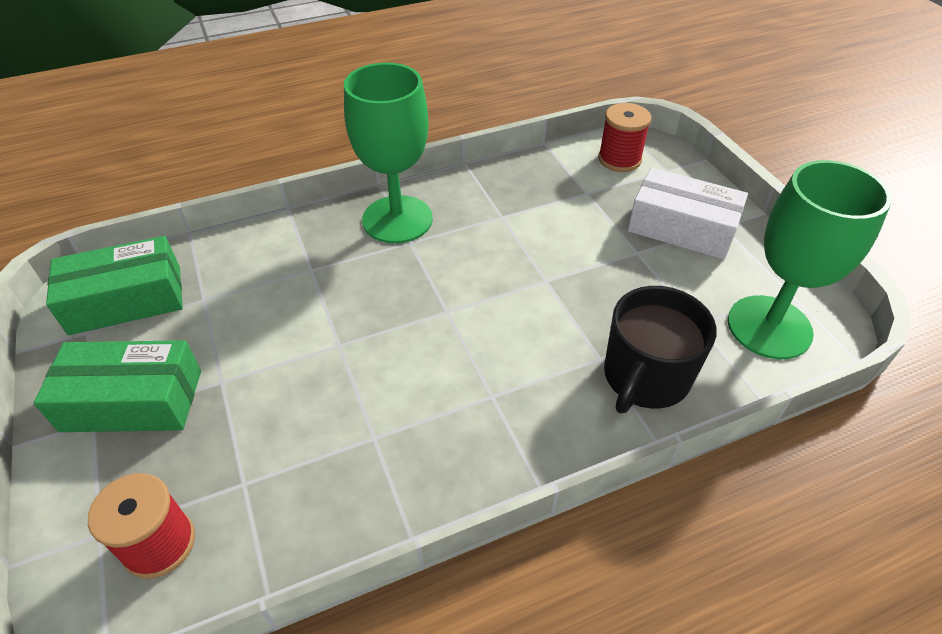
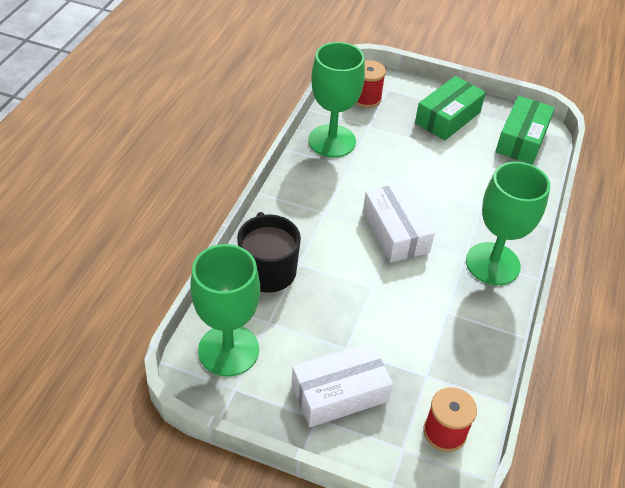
camera: 130 degrees right, 0 degrees up
(332, 502) = (332, 141): none -> green goblet
(442, 312) = (395, 232): none -> white box

